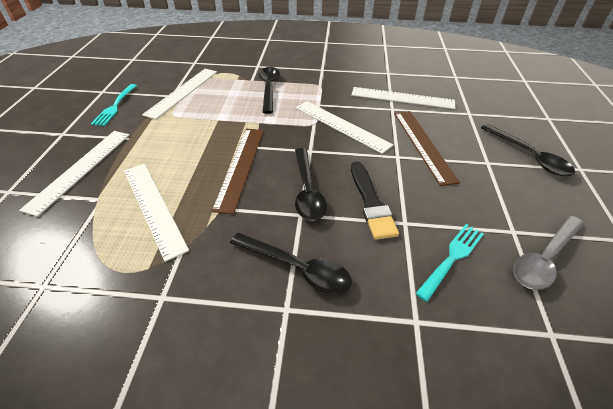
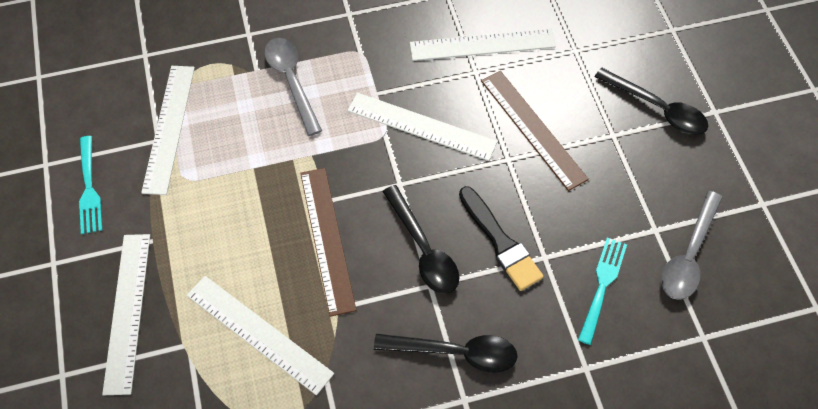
camera: 20 degrees left, 15 degrees up
(269, 89) = (291, 81): black spoon -> grey spoon

